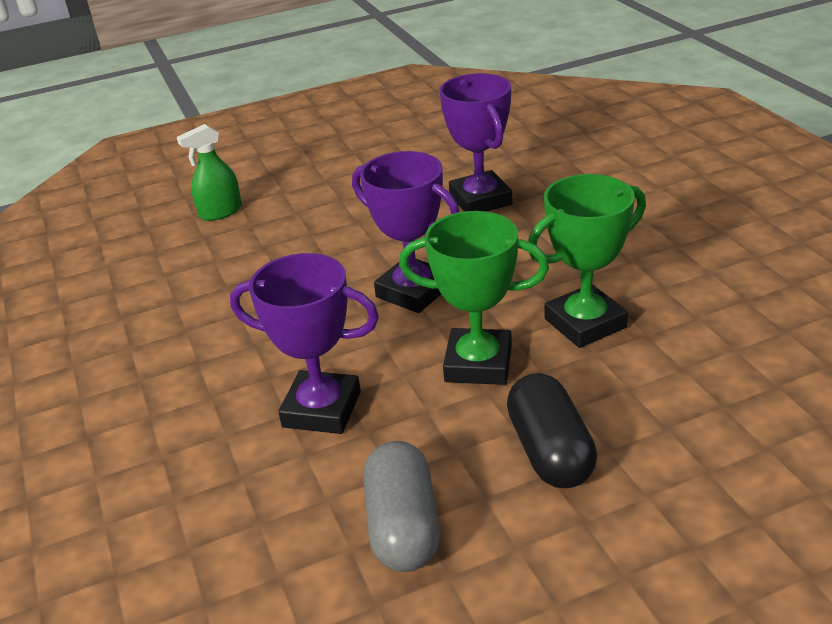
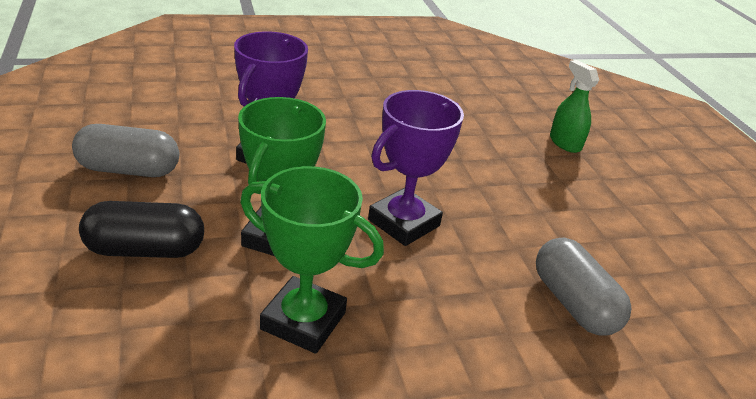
camera: 90 degrees right, 0 degrees up
(480, 200) = (573, 303): purple trophy -> grey capsule
(585, 323) = (303, 321): green trophy -> green trophy turned 45 degrees counterclockwise

